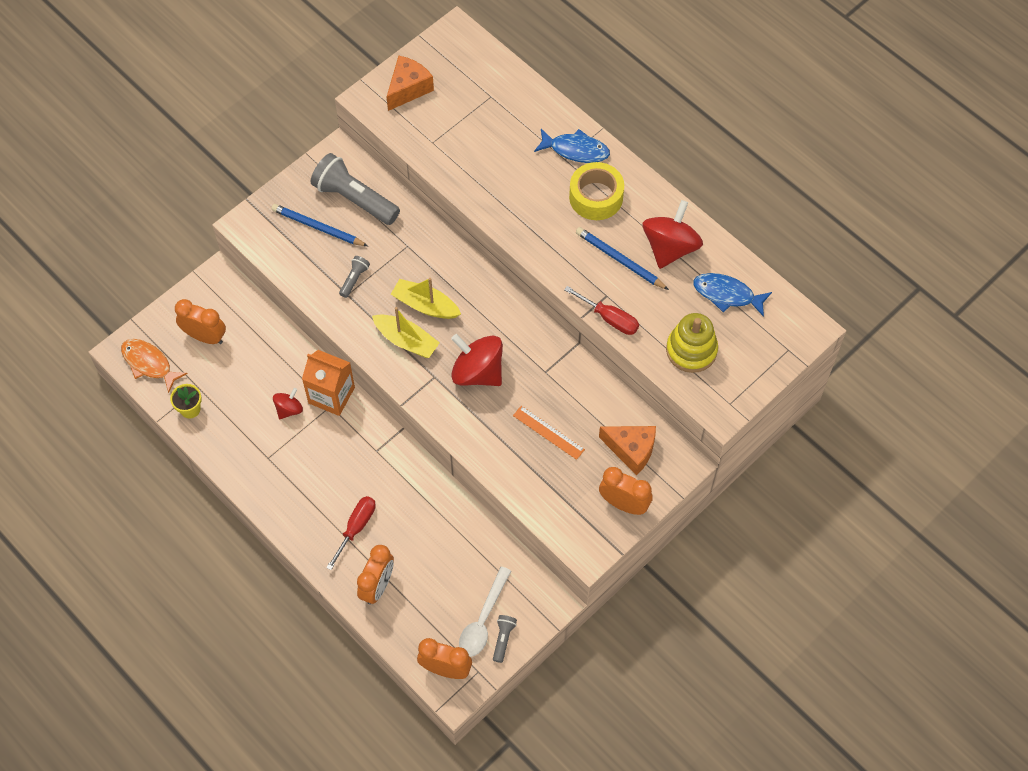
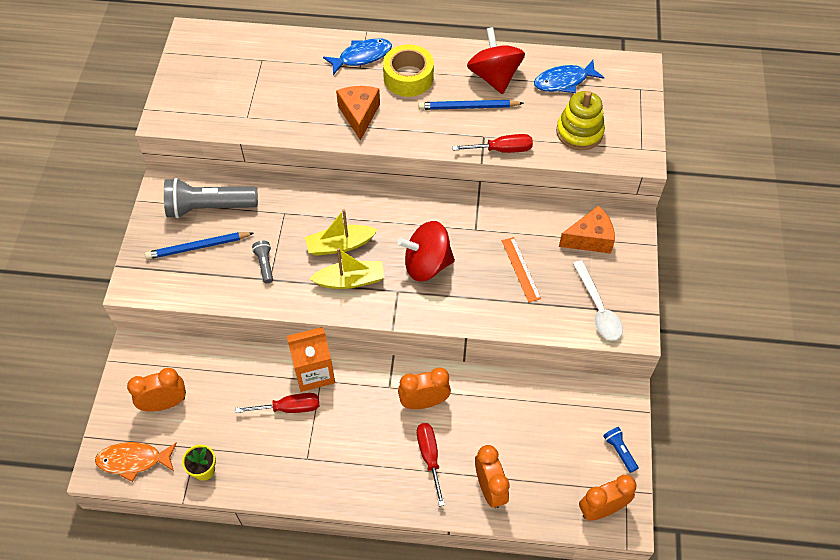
camera: 40 degrees left, 5 degrees down
(289, 409) = (289, 408): red spinning top -> red screwdriver
(408, 89) = (191, 92): orange cheese -> orange cheese (359, 115)
(483, 620) = (591, 449): white spoon -> white spoon (598, 308)
(503, 639) = (619, 451): grey flashlight -> blue flashlight
(548, 432) = (521, 269): orange ruler -> orange ruler turned 75 degrees clockwise
(624, 504) = (623, 279): orange clock -> orange clock (424, 402)

